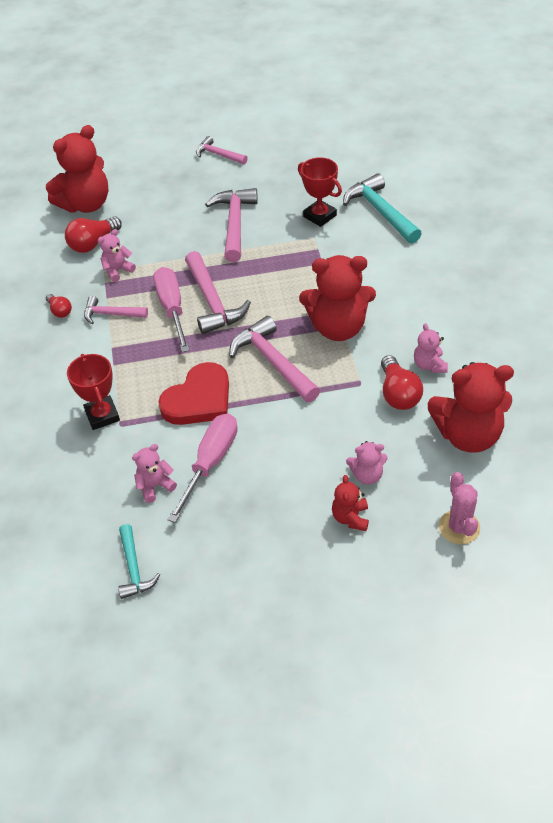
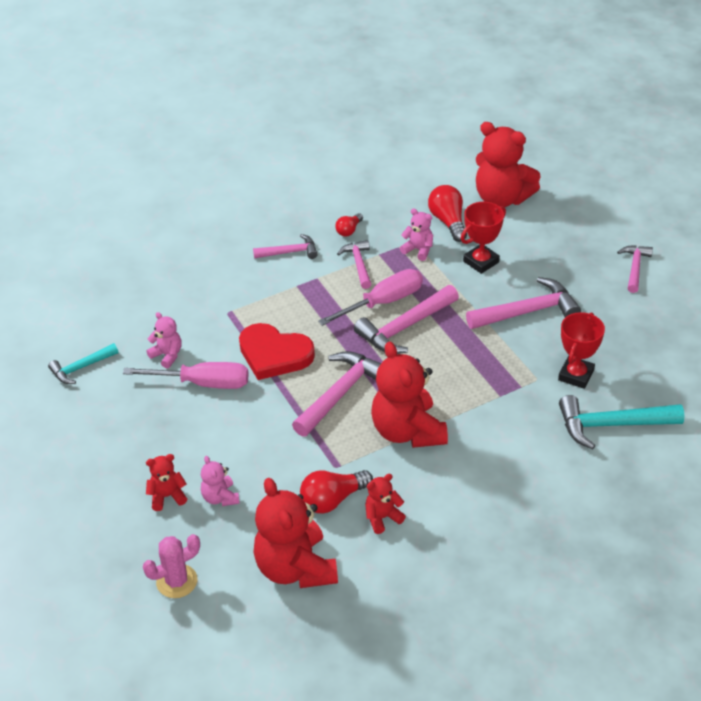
camera: 70 degrees right, 5 degrees down
(62, 360) = (290, 252): none -> pink hammer
(93, 243) = (448, 221): red light bulb -> red light bulb turned 45 degrees clockwise
(102, 415) = (234, 298): red trophy -> red trophy (481, 261)
(380, 211) = (611, 425): turquoise hammer -> turquoise hammer turned 135 degrees counterclockwise
(429, 365) = (382, 517): pink teddy bear -> red teddy bear

